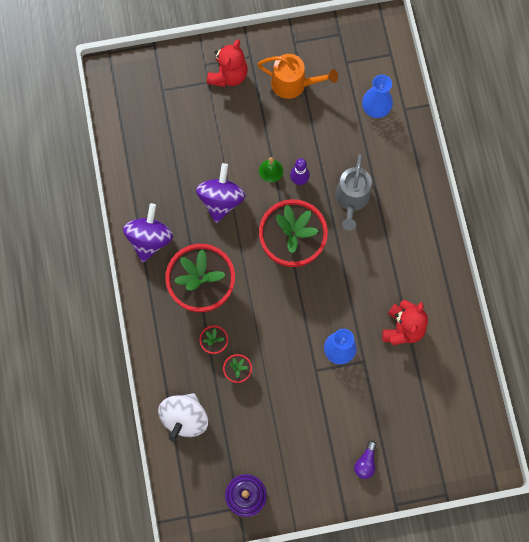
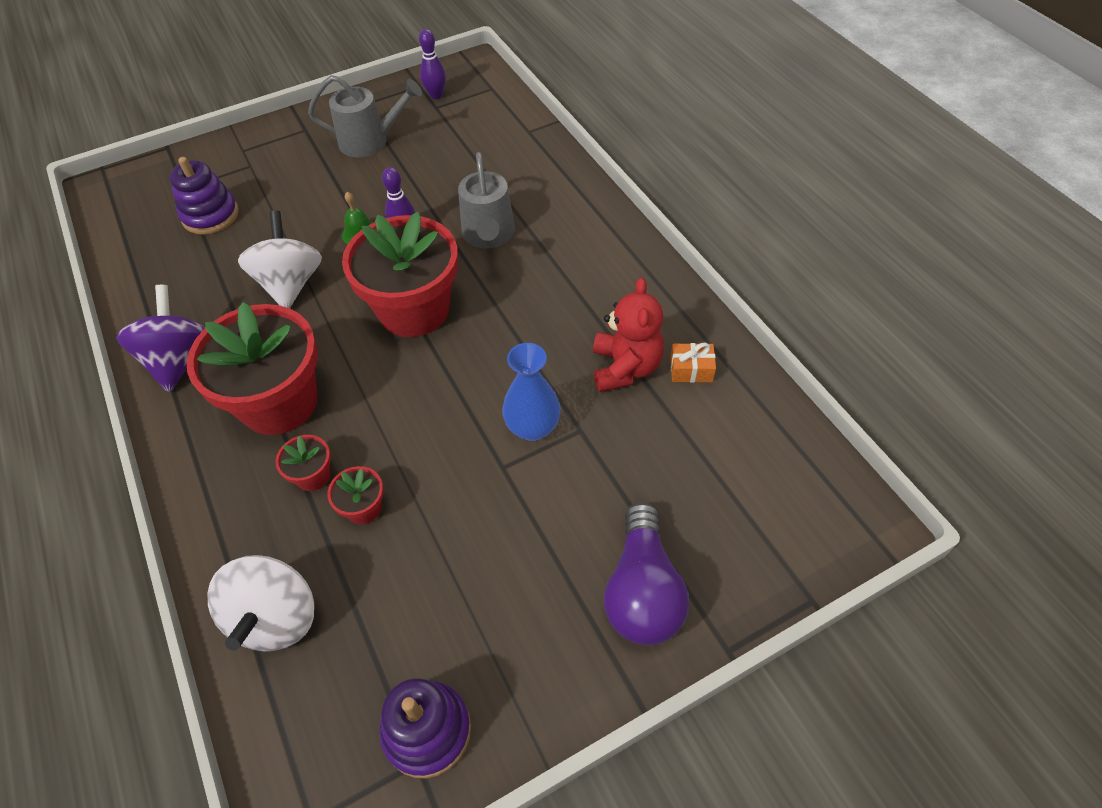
camera: 15 degrees left, 20 degrees down
(178, 123) = (210, 215): none -> purple stacking toy
(221, 200) = (290, 284): purple spinning top -> white spinning top
(228, 75) = (277, 153): red teddy bear -> none
(294, 84) = (370, 141): orange watering can -> grey watering can
(349, 49) = (436, 95): none -> purple bowling pin
(365, 462) = (642, 591): purple light bulb -> purple light bulb, size x1.97
(375, 109) = (489, 139): blue vase -> none
(439, 342) = (691, 370): none -> orange gift

